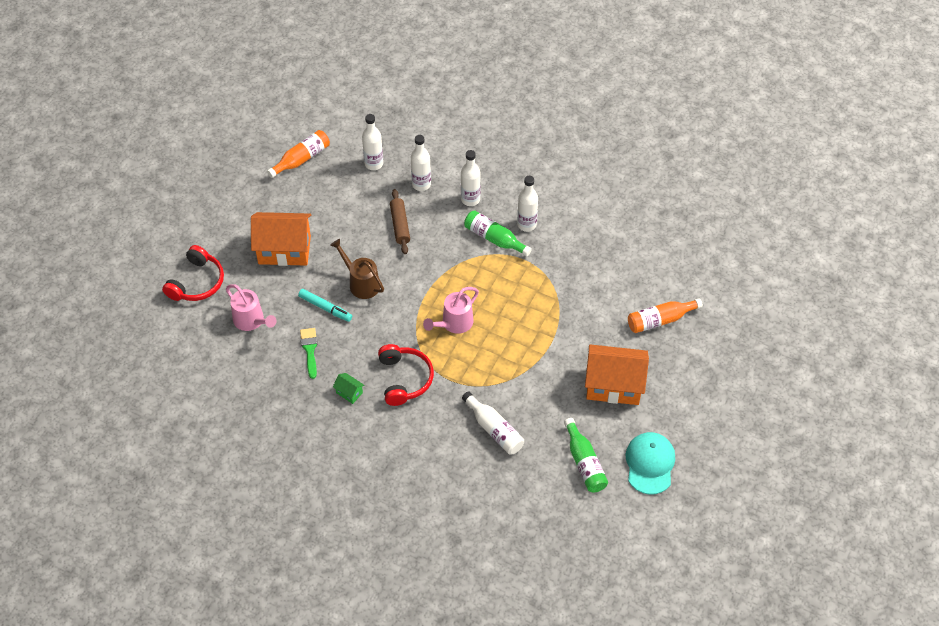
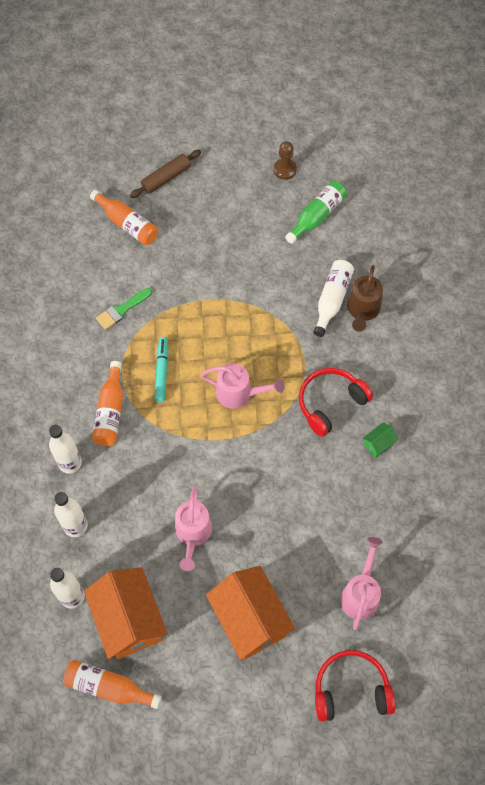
camera: 120 degrees left, 10 degrees up
(309, 350) = (356, 511): green brush -> green brush (122, 310)
(325, 308) = (297, 528): turquoise marker -> turquoise marker (161, 372)
(349, 393) = (378, 444): green house -> green house turned 45 degrees clockwise
(361, 283) = (244, 511): brown watering can -> brown watering can (362, 311)
(366, 245) = (193, 534): none -> pink watering can
(400, 225) = (145, 515): brown rolling pin -> brown rolling pin (166, 178)
(494, 238) = (110, 412): green bottle -> orange bottle
(526, 225) = (74, 390): white bottle -> none
(613, 385) = (223, 229): orange house -> orange house (129, 620)
(650, 464) = (285, 170): turquoise cap -> brown pawn

